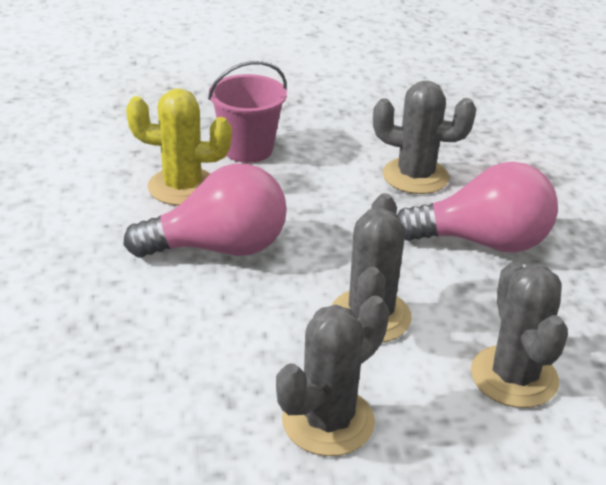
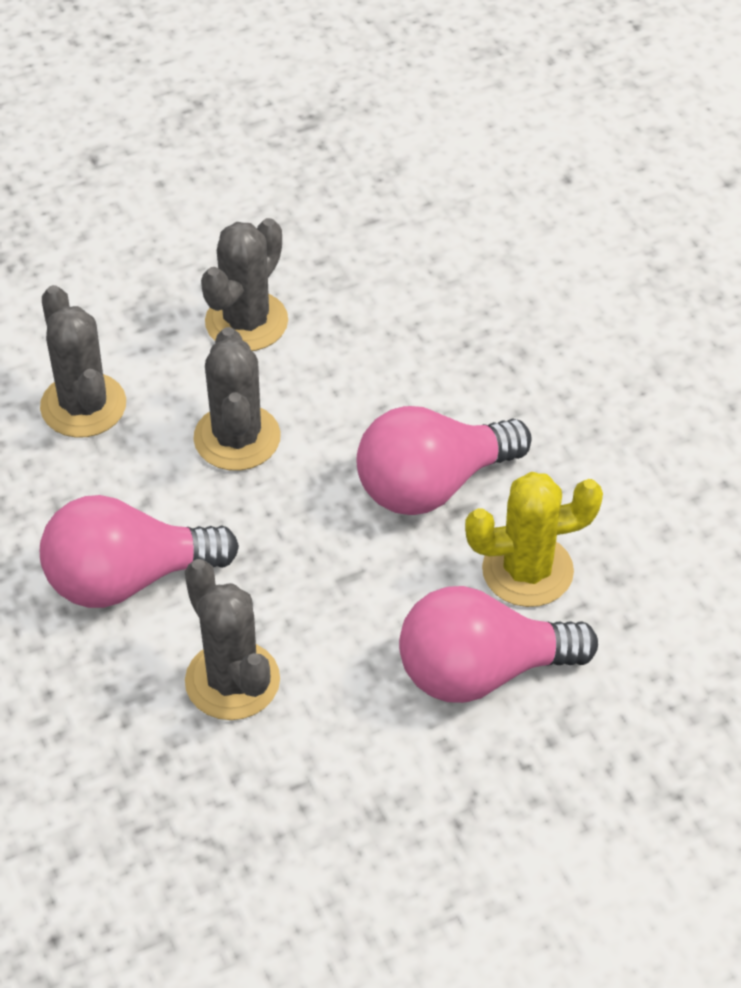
camera: 165 degrees right, 15 degrees up
(247, 149) = (481, 671): pink bucket -> pink light bulb
(415, 176) = (232, 681): grey cactus -> grey cactus turned 60 degrees clockwise

